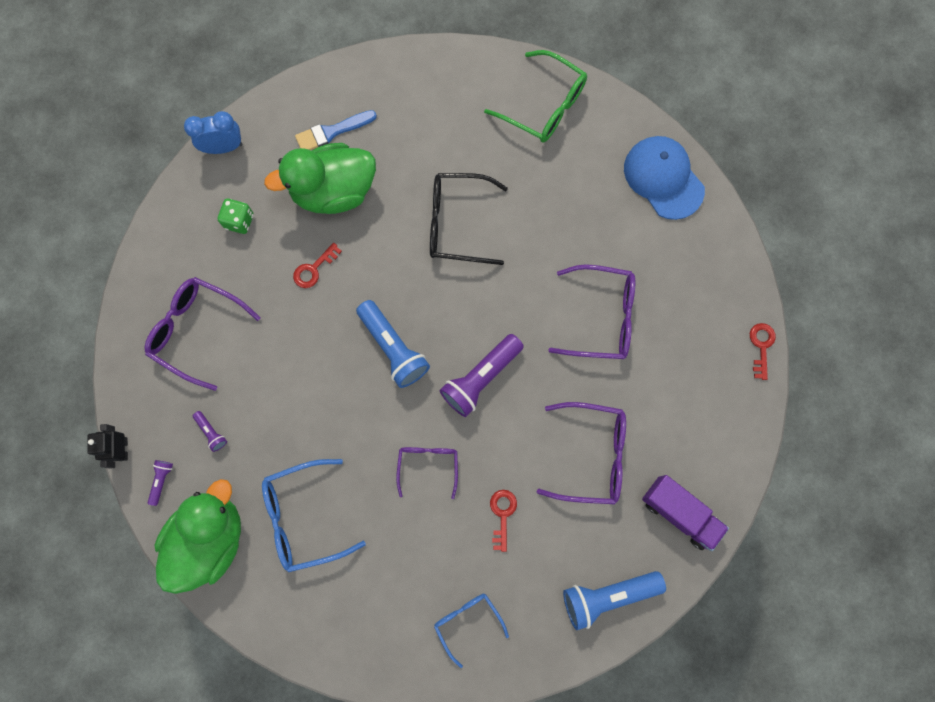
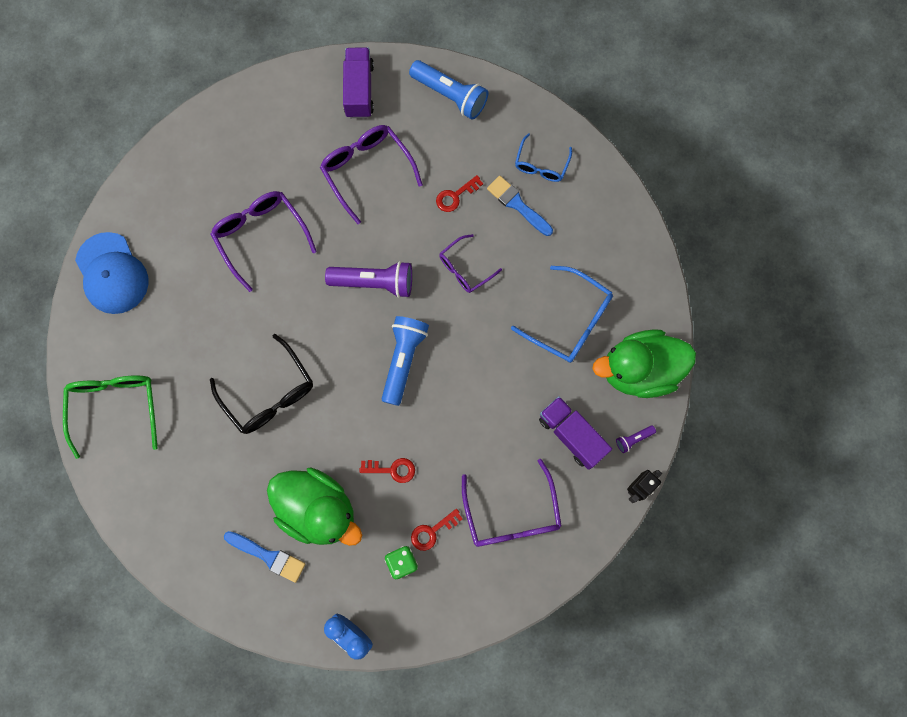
camera: 130 degrees left, 0 degrees up
(211, 432) = (571, 435): purple flashlight -> purple truck
(448, 564) = (517, 204): none -> blue brush
(663, 178) = (112, 273): blue cap -> blue cap turned 45 degrees counterclockwise
(761, 346) = (197, 118): red key -> red key (432, 531)

